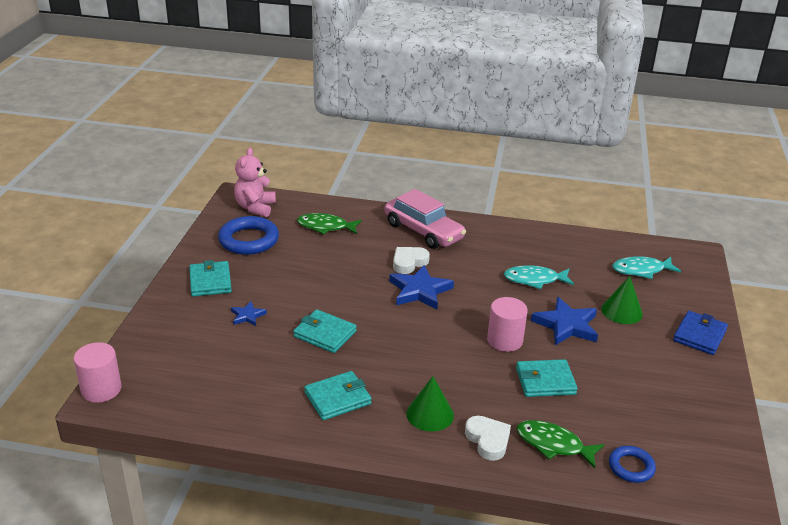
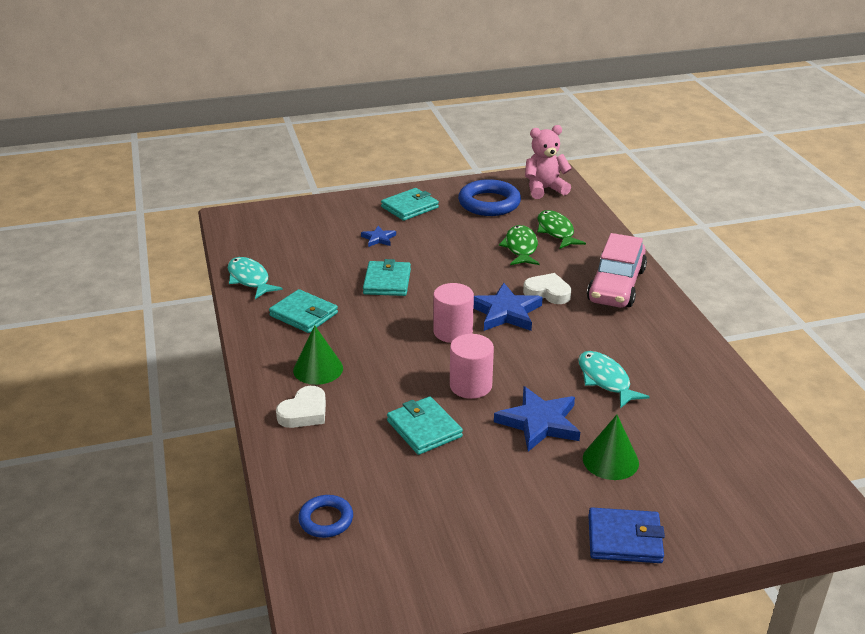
camera: 65 degrees right, 0 degrees up
(101, 389) = (238, 213): pink cylinder -> pink cylinder (453, 332)
(553, 444) = (326, 456): green fish -> green fish (520, 248)
(641, 270) = (723, 461): turquoise fish -> turquoise fish (250, 279)

